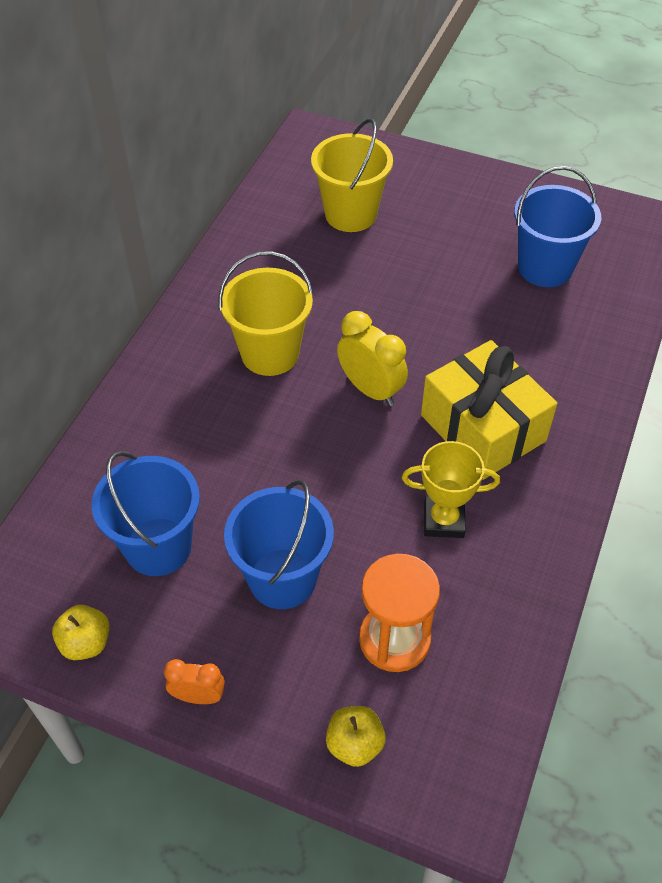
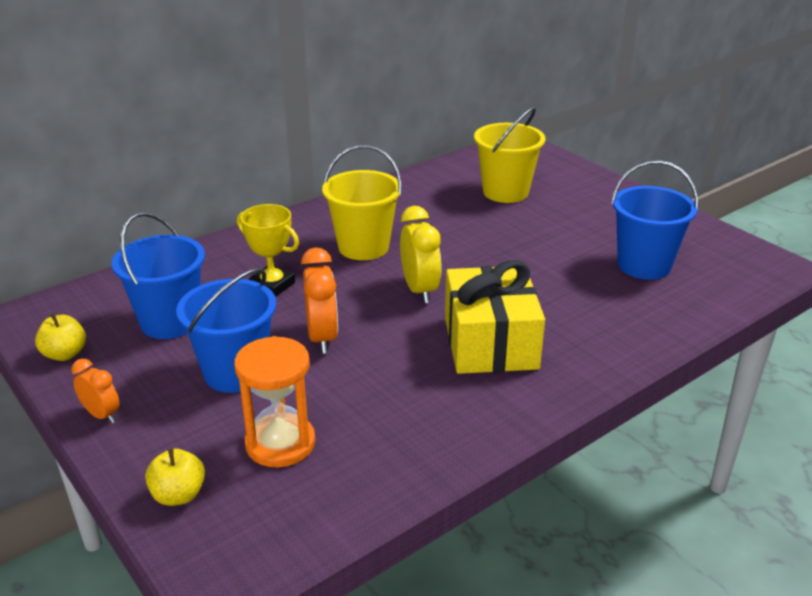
camera: 30 degrees right, 20 degrees down
(328, 494) = (322, 338): none -> orange clock
(443, 520) = (398, 386): yellow trophy -> yellow trophy (272, 285)

